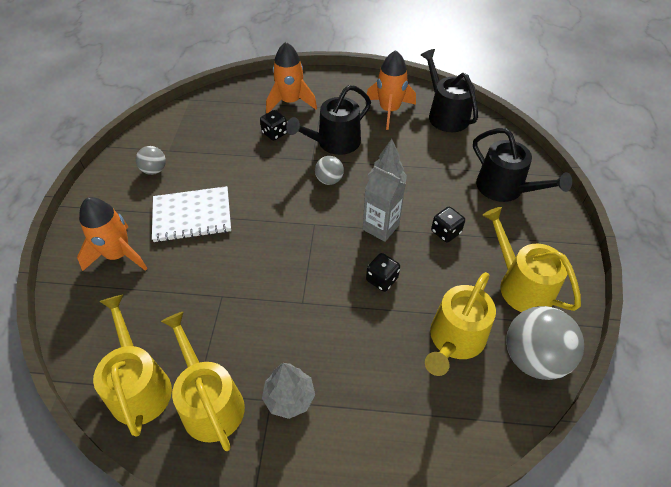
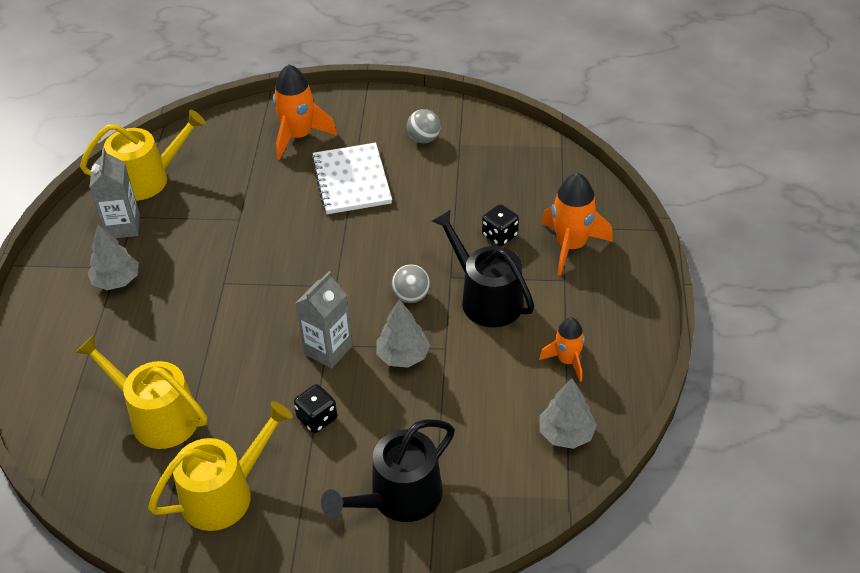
camera: 90 degrees right, 5 degrees down
(210, 402) = (123, 226): yellow watering can -> grey carton
(382, 279) = (247, 351): black dice -> none
(389, 110) = (567, 360): orange rocket -> orange rocket, size x0.61
(445, 115) = (566, 434): black watering can -> grey tree
(533, 358) = (122, 492): grey ball -> none

